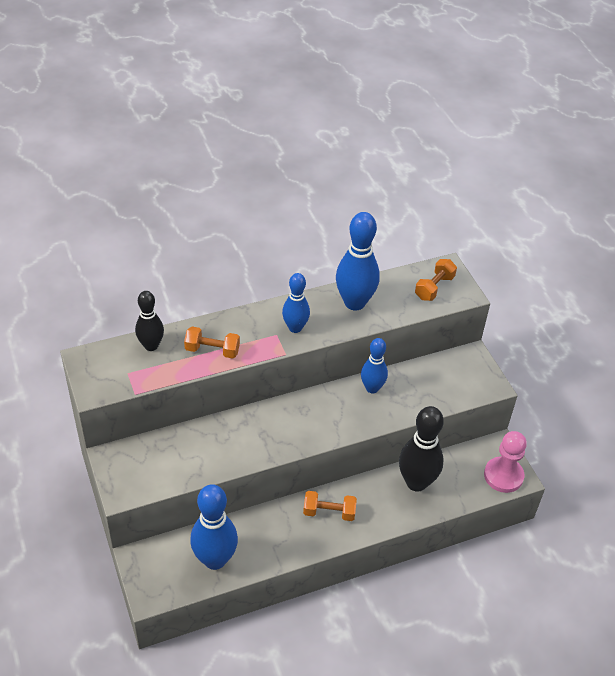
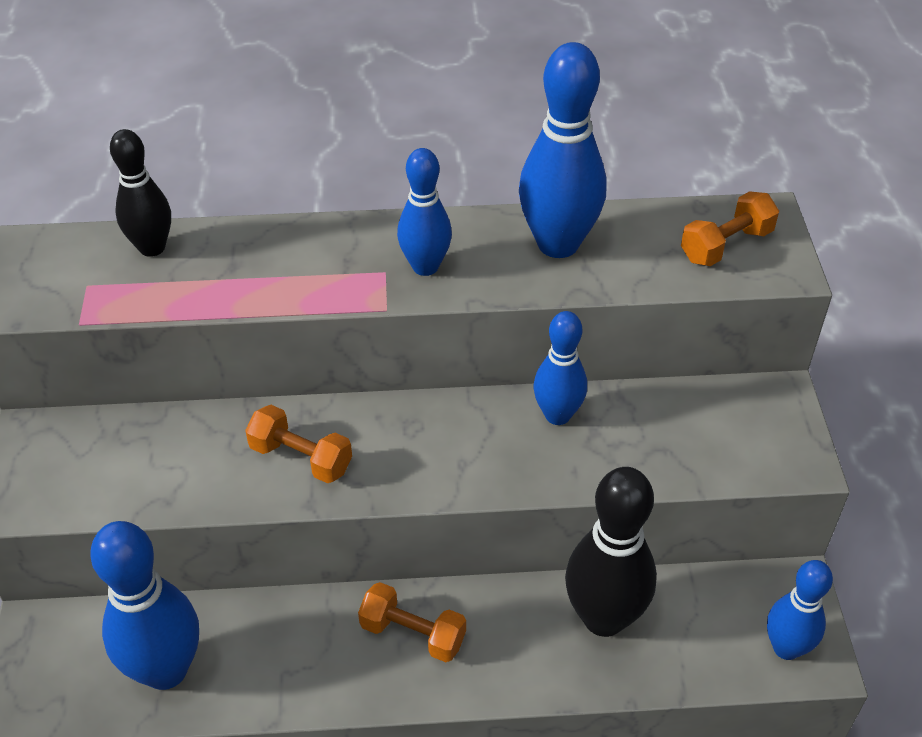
camera: 20 degrees right, 0 degrees up
(212, 350) = (255, 276): orange dumbbell -> orange dumbbell (301, 458)
(503, 476) = (786, 648): pink pawn -> blue bowling pin

